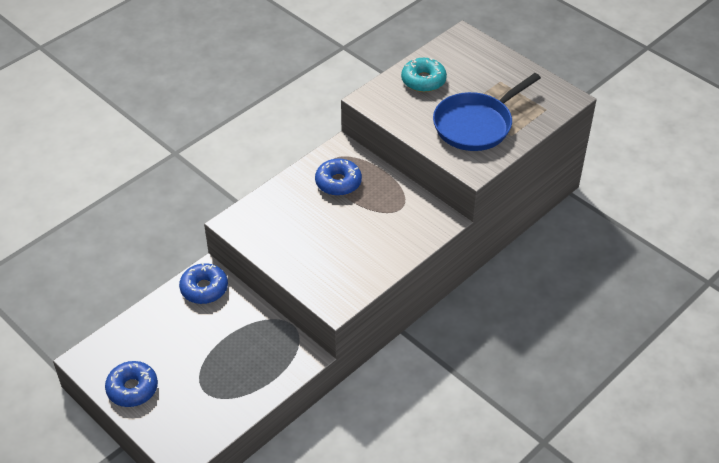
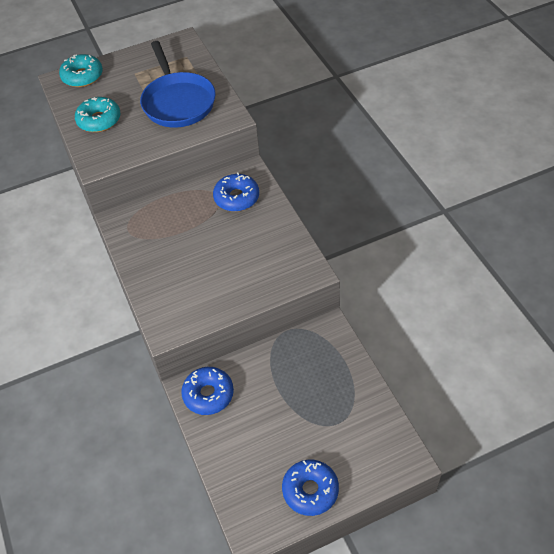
camera: 65 degrees left, 5 degrees up
(338, 182) = (161, 232): blue donut -> blue donut (236, 198)
(476, 48) = (82, 76): none -> turquoise donut

